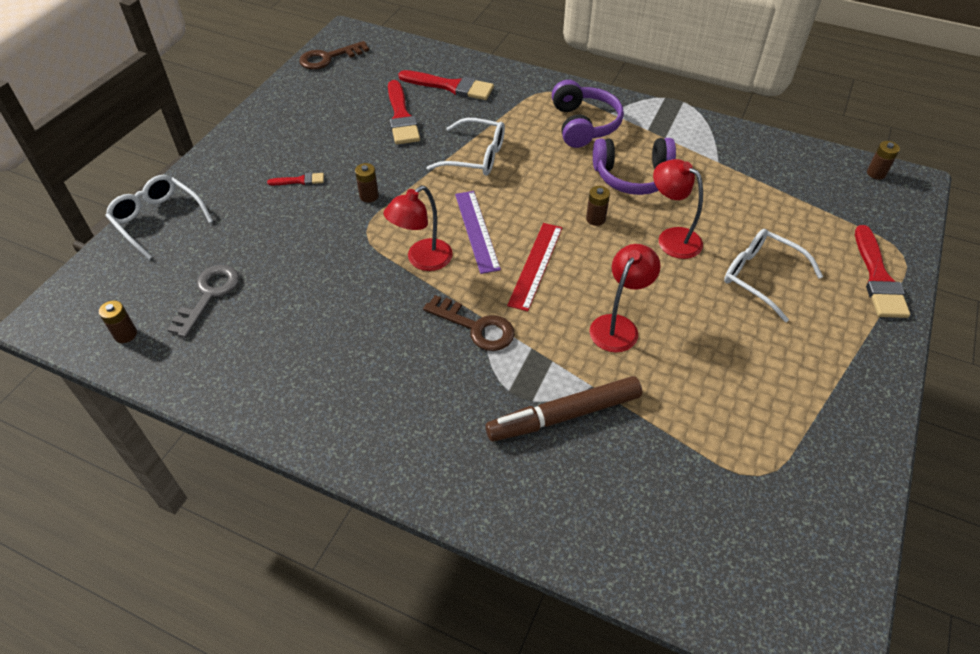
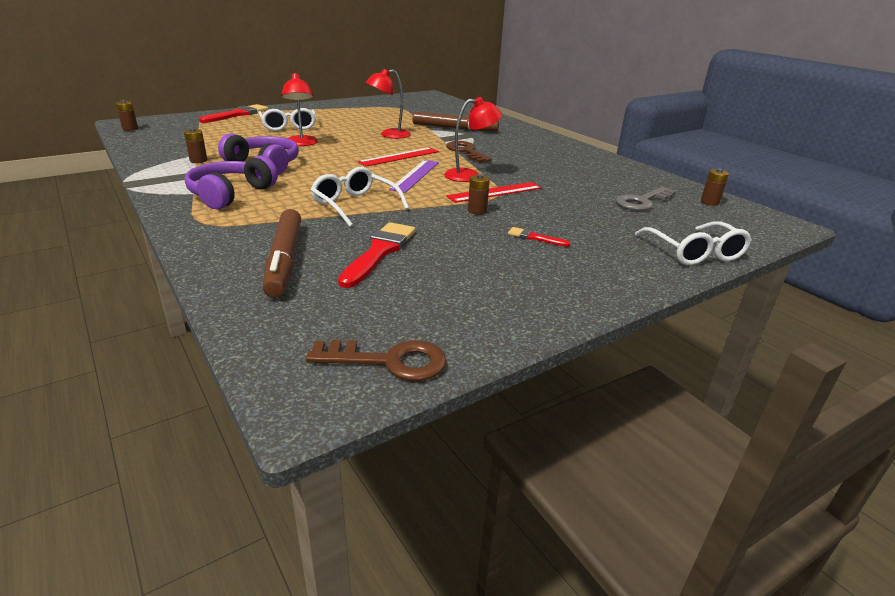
camera: 150 degrees left, 20 degrees down
(373, 237) = (495, 192): none -> red ruler
(451, 86) = (284, 260): red brush -> brown marker
(595, 219) = (329, 159): brown battery -> brown battery (198, 160)

